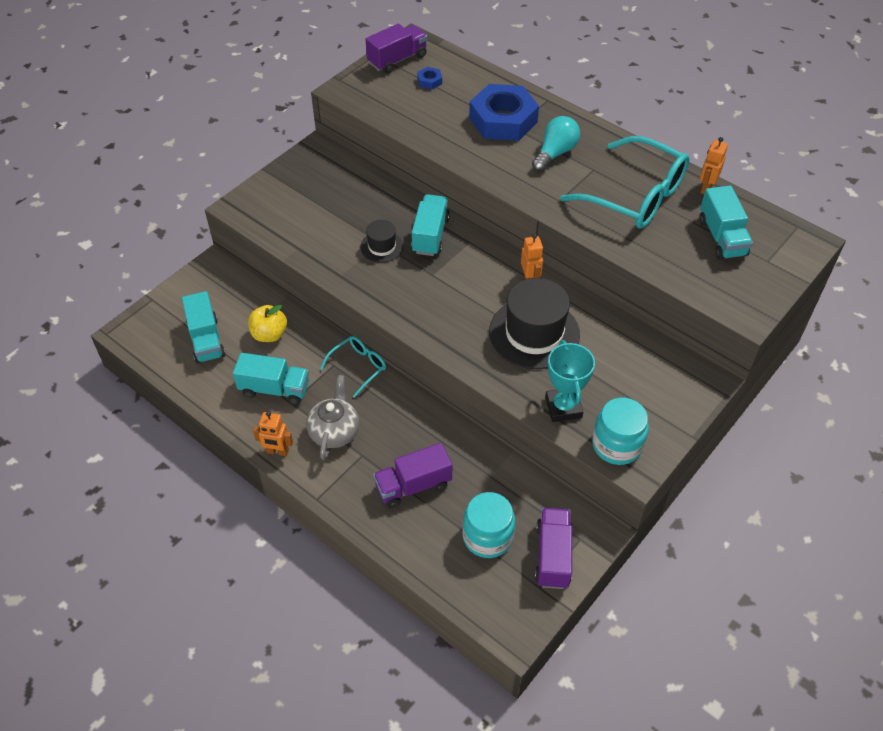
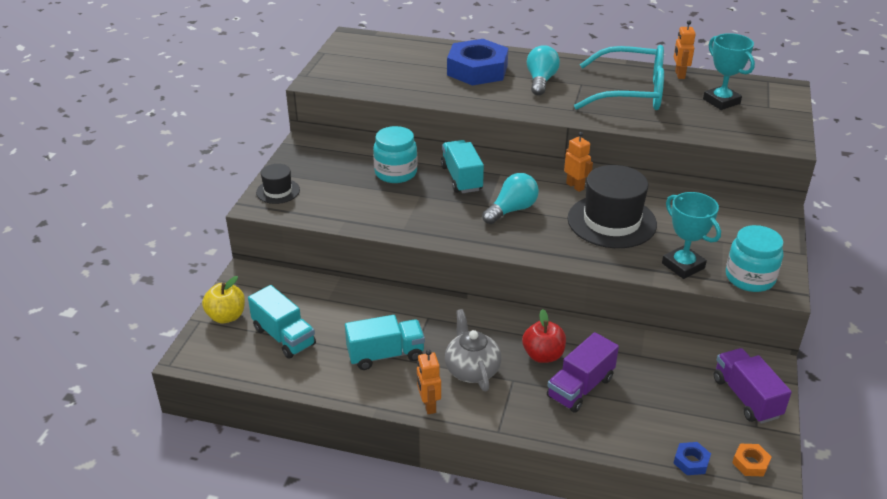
camera: 25 degrees left, 15 degrees down
(269, 334) = (346, 312): yellow apple -> yellow apple (226, 316)
(277, 451) = (428, 405): orange robot -> orange robot turned 90 degrees clockwise
(358, 367) = (453, 311): turquoise glasses -> none
(382, 246) = (424, 198): black hat -> black hat (278, 191)
(397, 60) = (348, 51): purple truck -> none
(404, 441) = (543, 355): none -> red apple
(429, 81) = (390, 59): blue nut -> blue nut (691, 461)
(451, 287) = (512, 210): none -> turquoise light bulb
(487, 536) = (679, 403): turquoise jar -> turquoise jar (396, 173)
(506, 619) = (750, 463): none -> orange nut
(722, 237) = (721, 101): turquoise truck -> turquoise trophy

